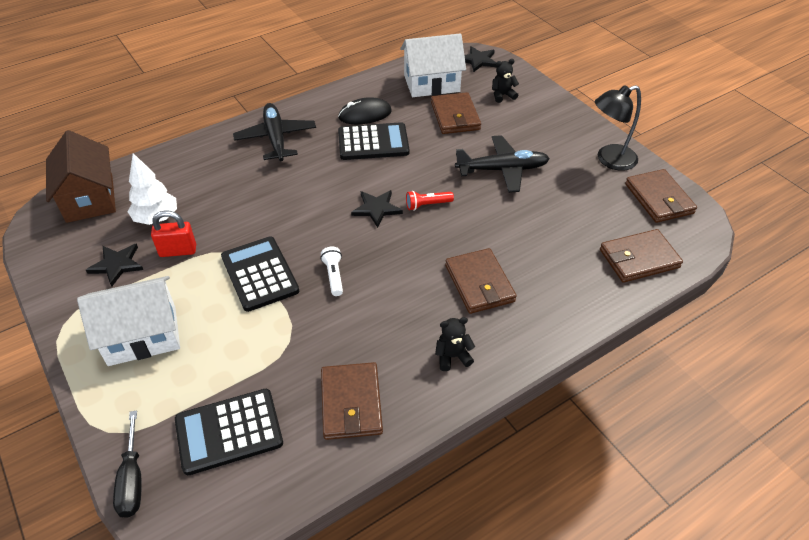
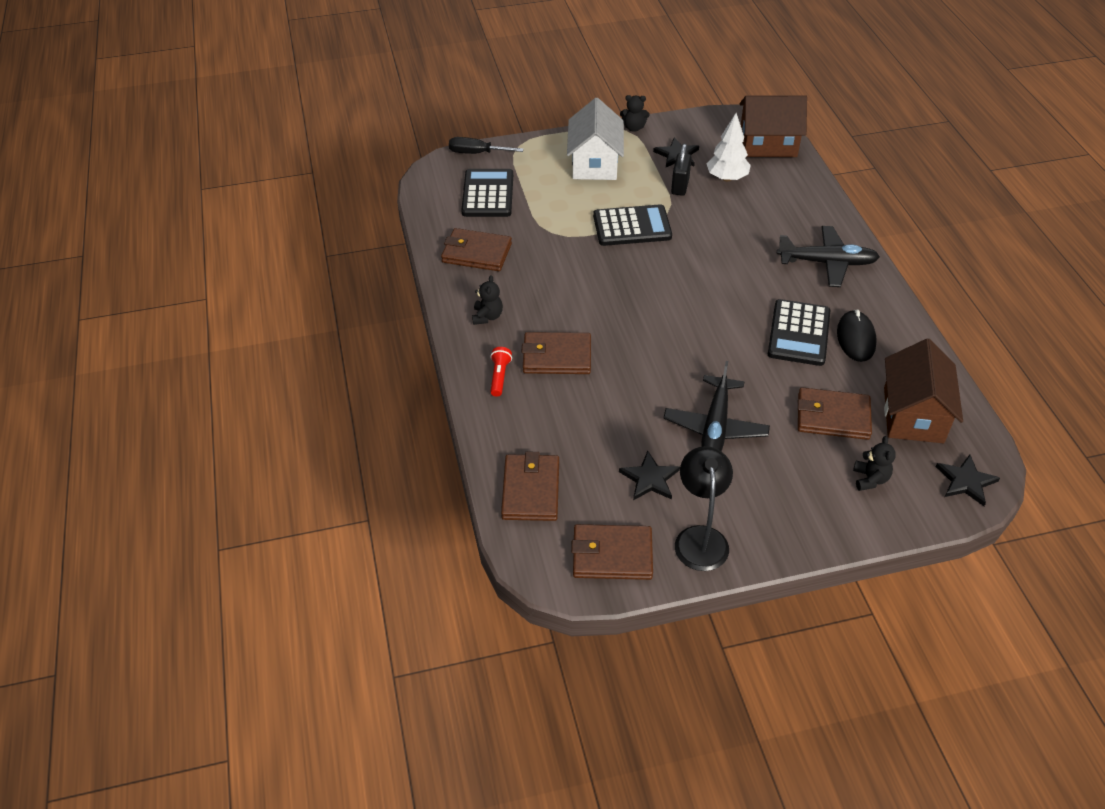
camera: 110 degrees right, 0 degrees up
(59, 316) = (634, 128): none -> black teddy bear
(178, 251) = (680, 186): red padlock -> black padlock
(333, 276) = (610, 267): white flashlight -> none
(376, 209) = (687, 312): black star -> black star (650, 478)
(427, 205) = (679, 350): red flashlight -> red flashlight (499, 376)
(431, 83) = (913, 415): white house -> brown house

